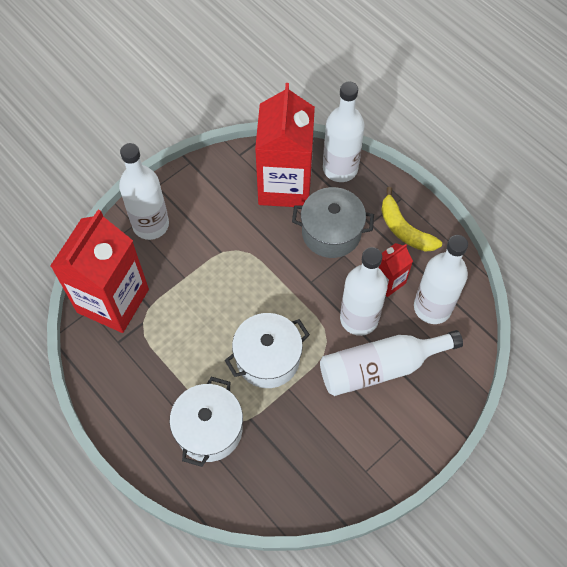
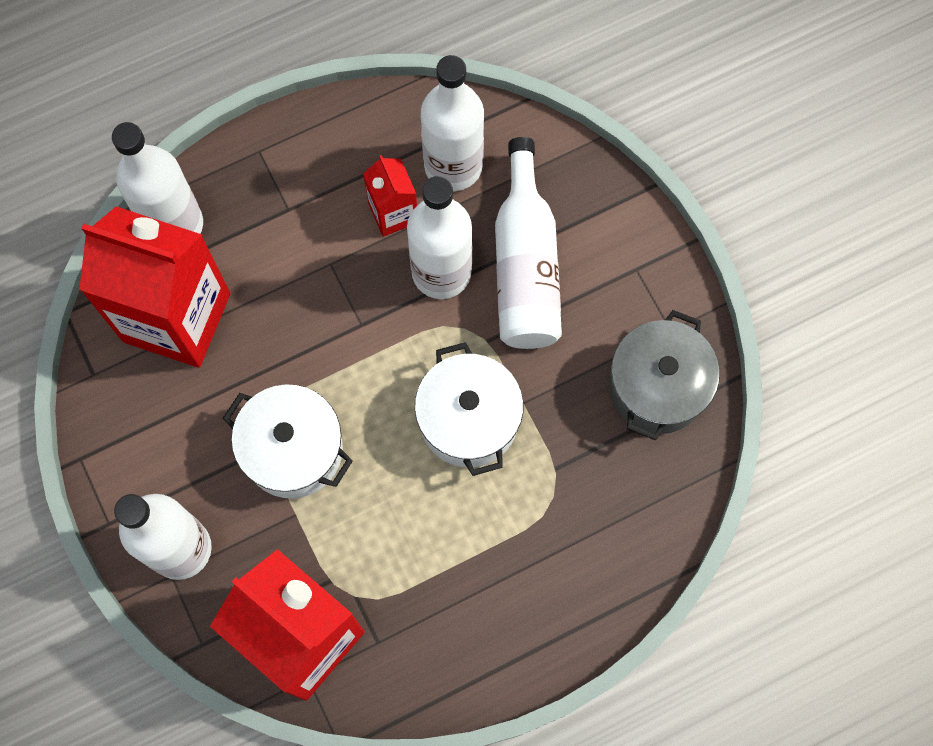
camera: 75 degrees left, 10 degrees up
(209, 429) = (557, 531): white pot -> white pot (293, 450)
(331, 233) = (286, 271): grey pot -> grey pot (657, 387)
(404, 229) = (314, 163): yellow banana -> none

